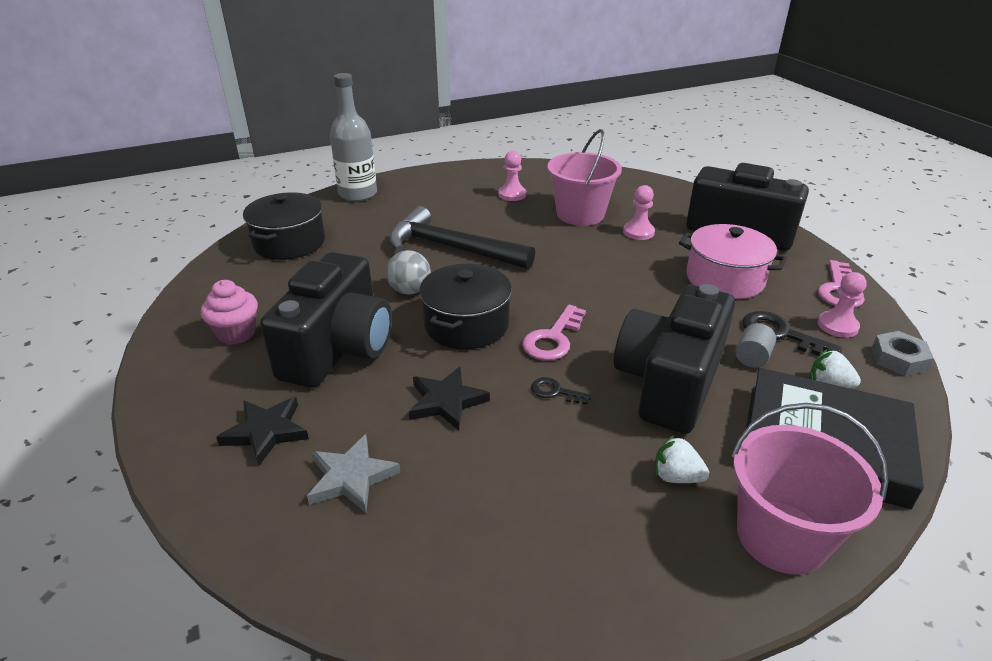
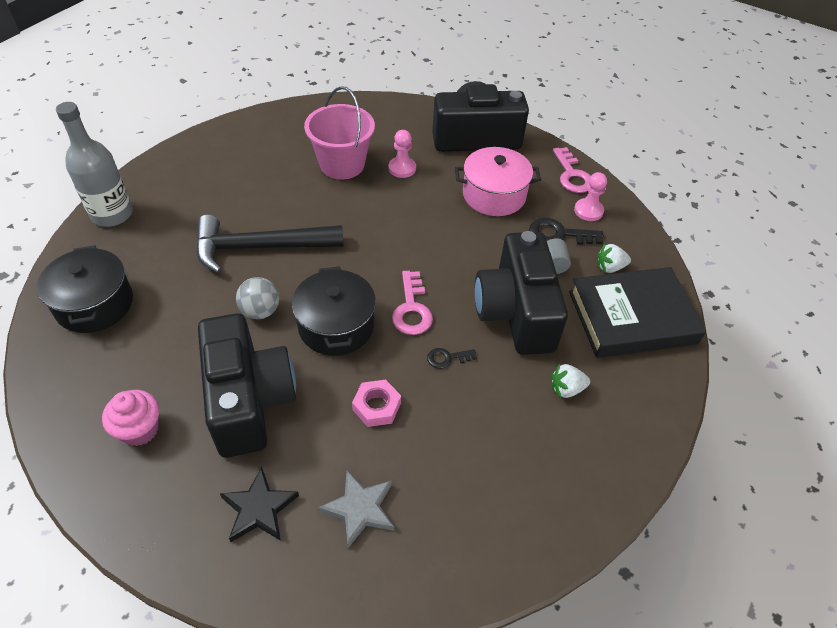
camera: 35 degrees left, 15 degrees up
(446, 401) = (376, 406): black star -> pink nut
(512, 194) = (266, 161): pink pawn -> none
(781, 536) = (646, 401): pink bucket -> none
(898, 359) = (636, 225): grey nut -> none

